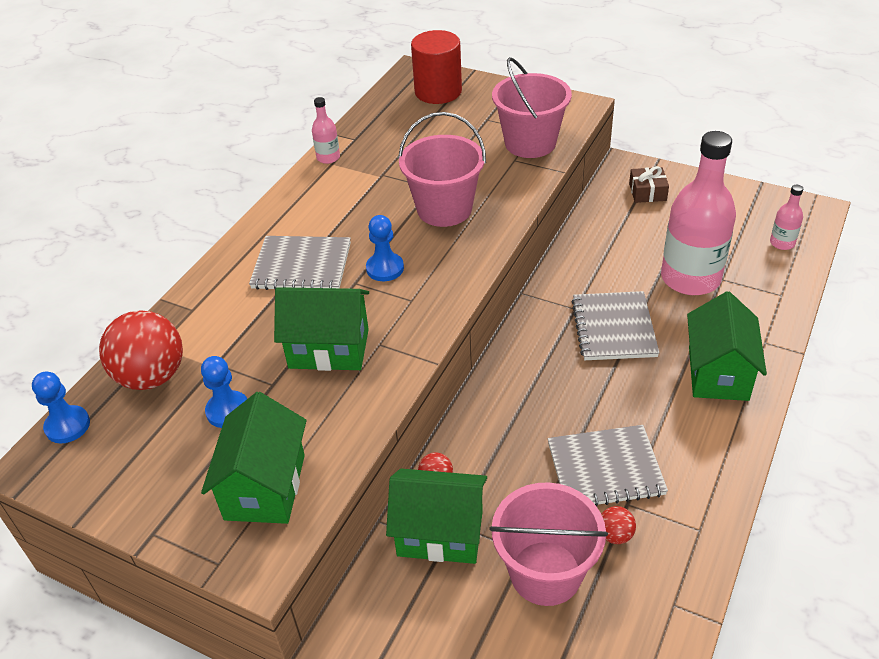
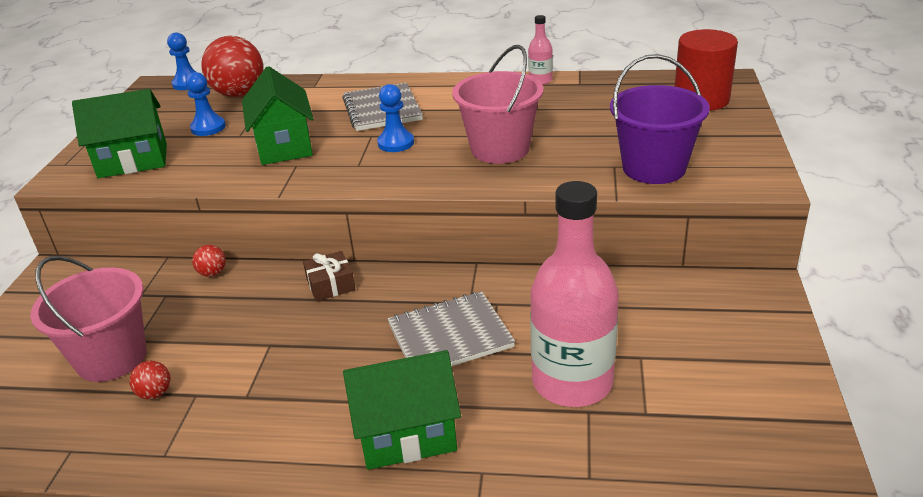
camera: 70 degrees right, 10 degrees down
(440, 533) = (155, 289): green house -> none
(530, 143) = (654, 168): pink bucket -> purple bucket
(605, 469) = (239, 370): grey notebook -> none
(647, 192) = (724, 315): brown gift -> brown gift (330, 284)
(782, 243) = (709, 464): pink bottle -> none

